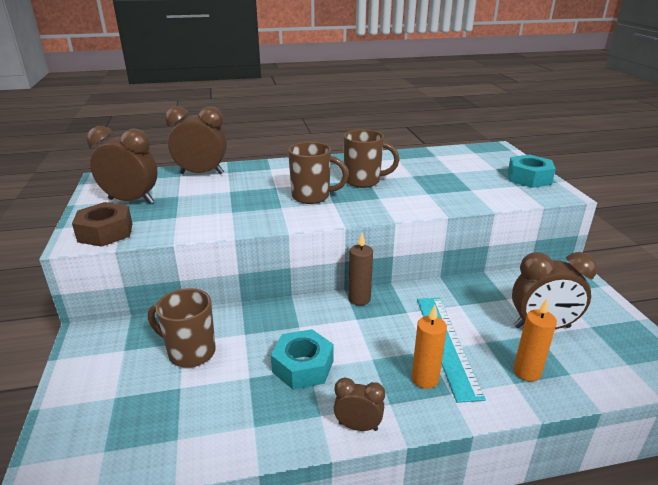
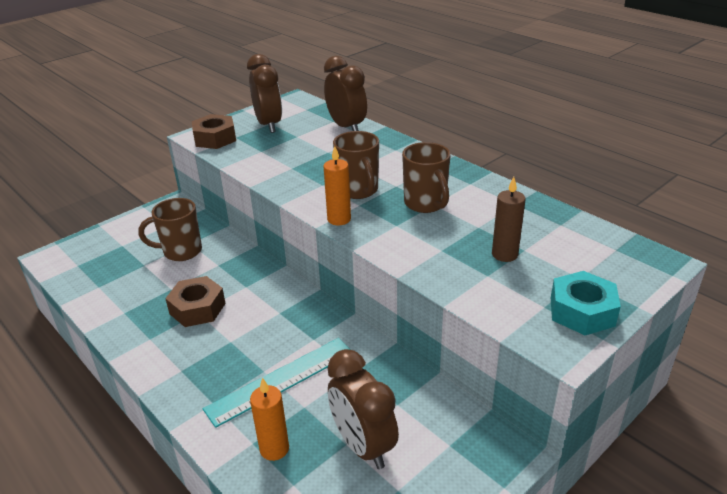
camera: 60 degrees right, 5 degrees up
(190, 352) = (181, 251): brown mug -> brown mug turned 90 degrees counterclockwise
(303, 366) = (197, 308): turquoise nut -> brown nut
(358, 426) = (147, 361): brown clock -> none
(359, 299) = (310, 303): brown candle -> brown candle (504, 254)
(424, 379) = (222, 381): orange candle -> orange candle (339, 219)

